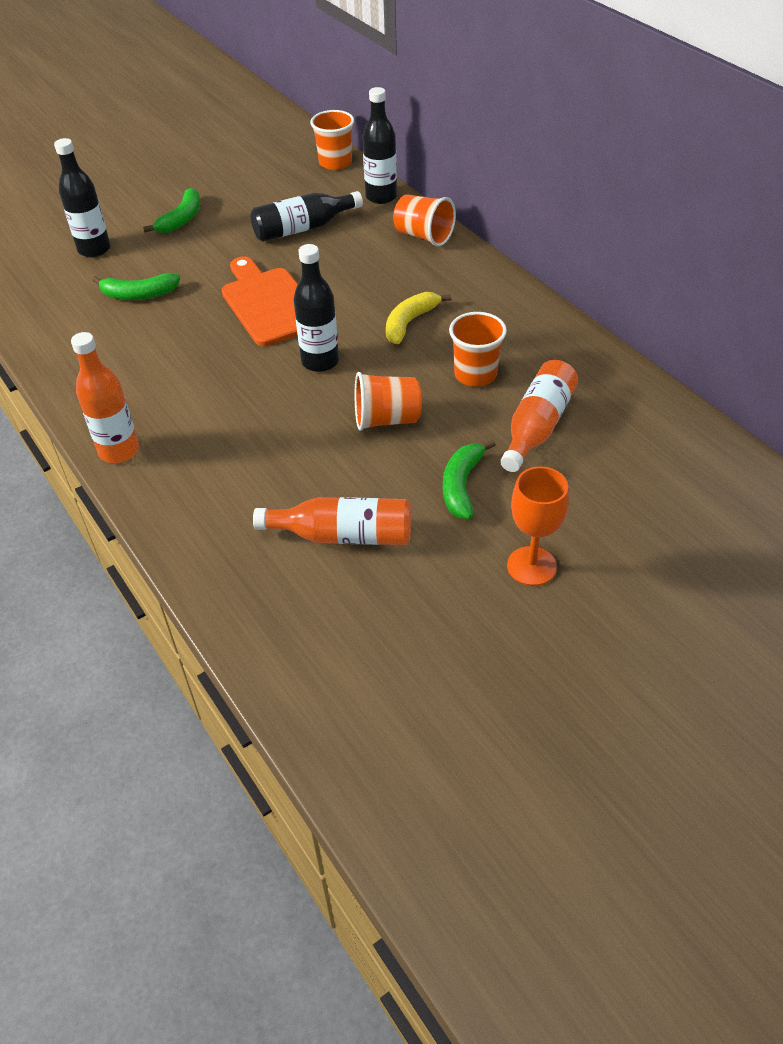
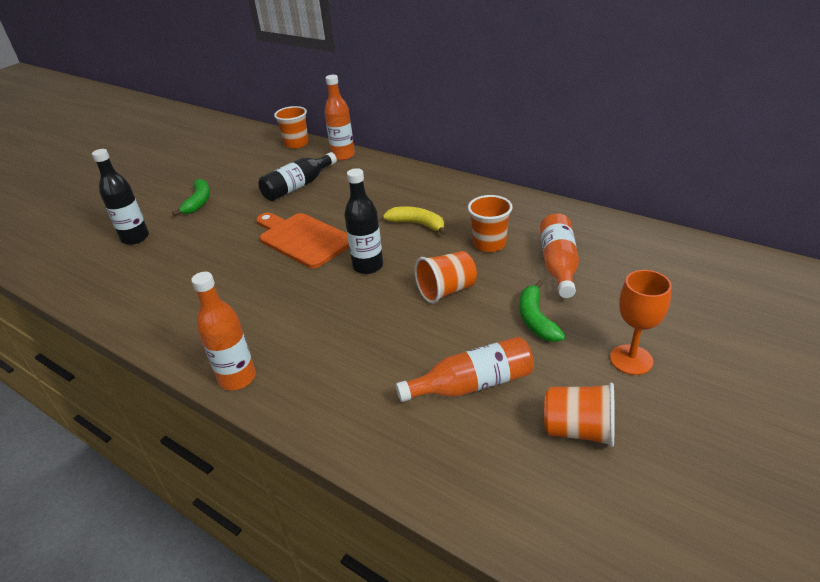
camera: 20 degrees left, 10 degrees down
(139, 294) = (191, 259): green banana -> none
(381, 197) = (343, 156): black bottle -> orange bottle
(409, 323) = (417, 224): yellow banana -> yellow banana turned 105 degrees clockwise
(423, 236) = (390, 171): orange cup -> orange cup (578, 430)

